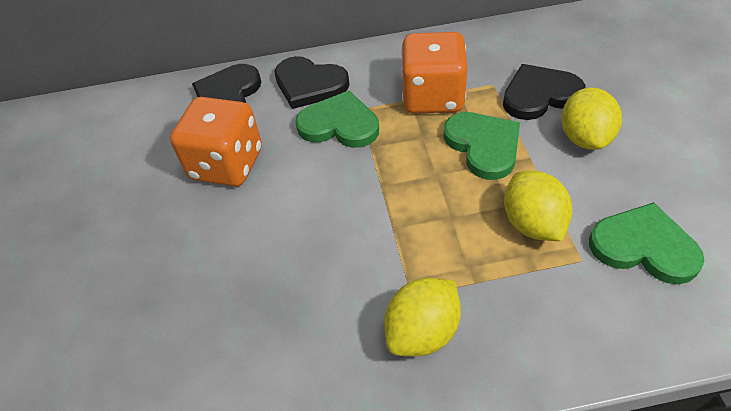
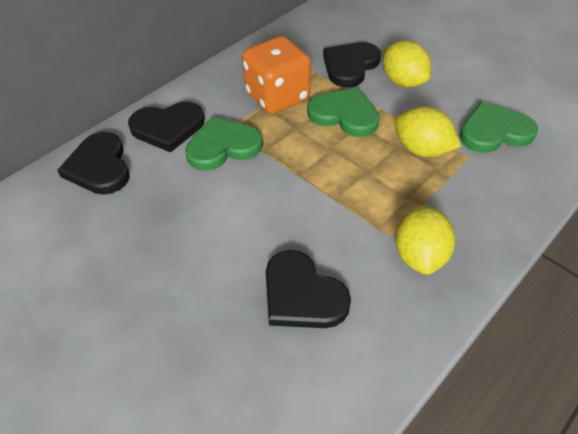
camera: 40 degrees left, 0 degrees up
(227, 164) = (154, 221): orange dice -> none
(280, 301) = (302, 295): none -> black heart

